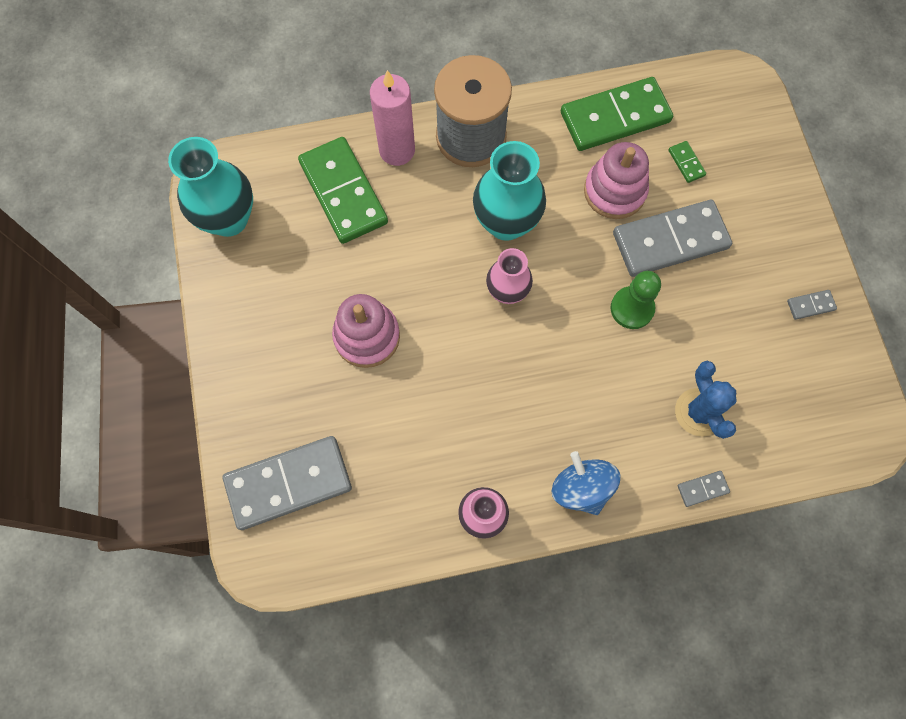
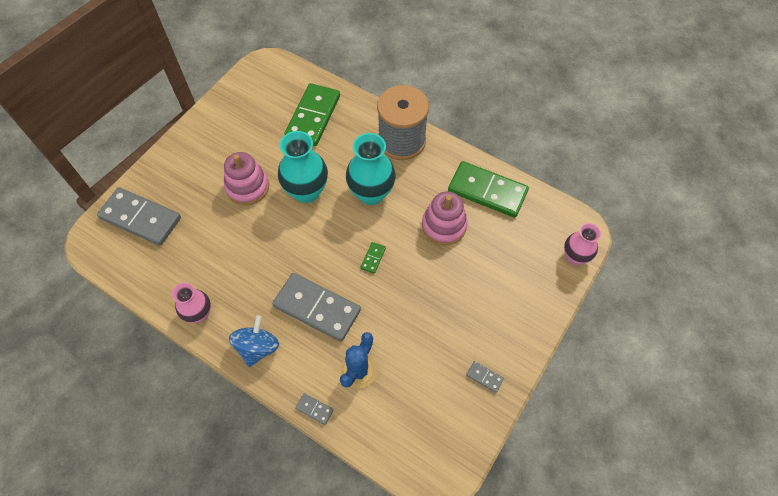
camera: 45 degrees right, 10 degrees down
(228, 219) = (251, 87): turquoise vase -> turquoise vase (306, 191)
(397, 150) = (359, 118): pink candle -> none
(507, 292) = (333, 225): pink vase -> pink vase (575, 257)
(632, 308) = (385, 288): green pawn -> none
(670, 241) = (444, 274): grey domino -> grey domino (317, 308)
(686, 163) = (500, 245): green domino -> green domino (373, 258)

